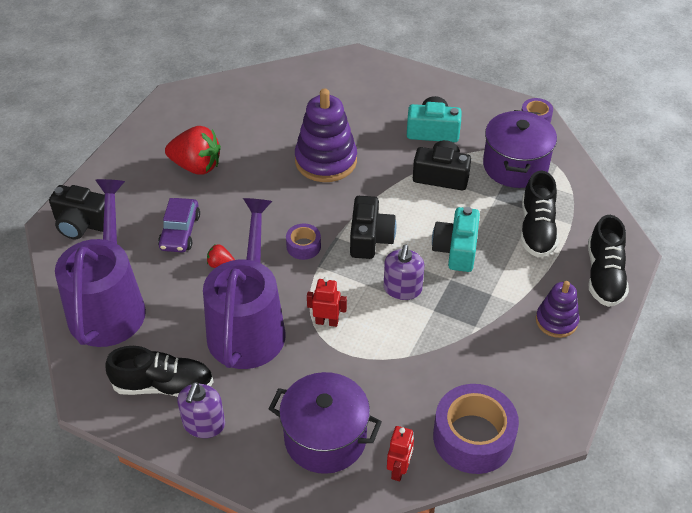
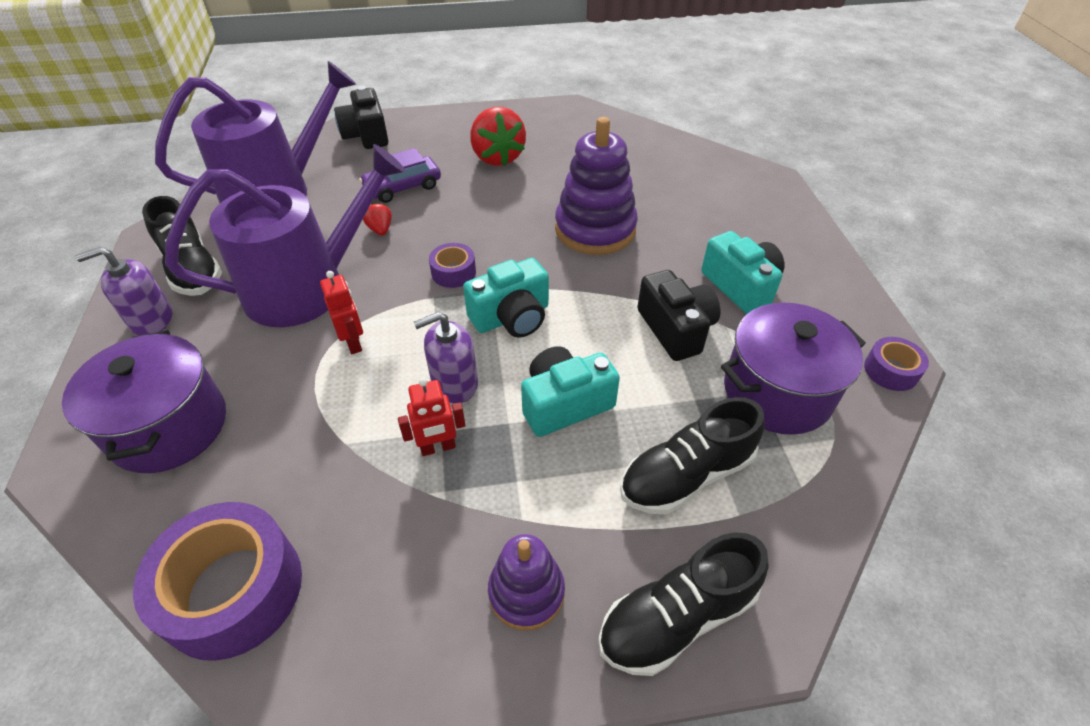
camera: 55 degrees right, 0 degrees up
(370, 238) = (512, 317): black camera -> turquoise camera
(399, 470) = (142, 527): red robot -> red robot (438, 447)

